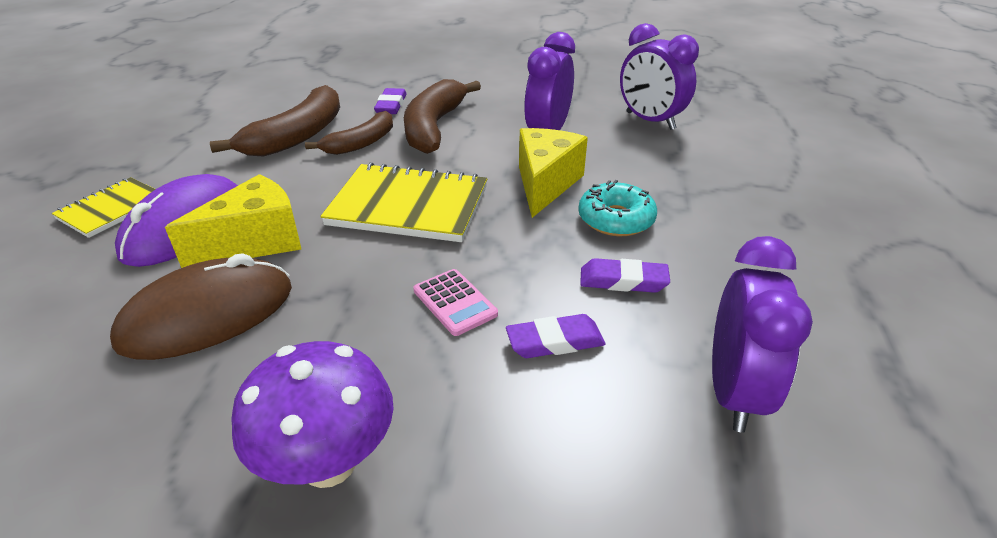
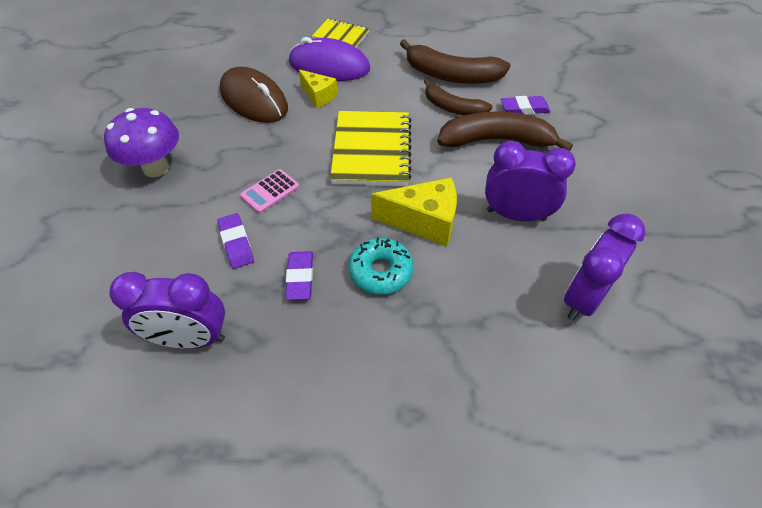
camera: 80 degrees right, 15 degrees up
(255, 242) = (319, 96): yellow cheese -> yellow cheese, size x0.62

